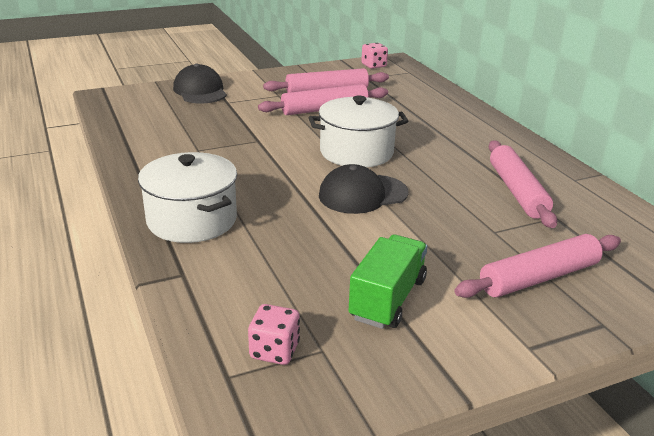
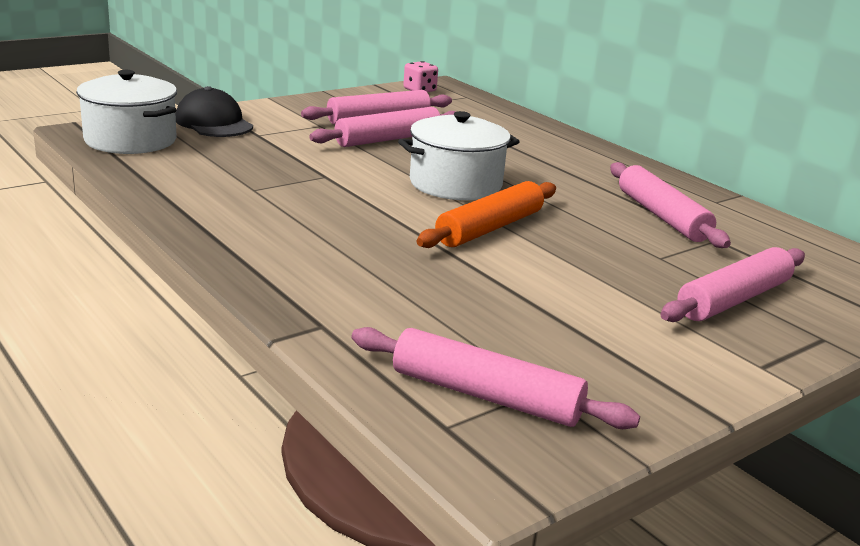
camera: 15 degrees left, 5 degrees down
(192, 220) = (296, 267): white pot -> white pot (130, 140)
(274, 351) = (485, 395): pink dice -> pink rolling pin
(362, 194) = (490, 228): black cap -> orange rolling pin
(387, 299) = (583, 333): green truck -> none

